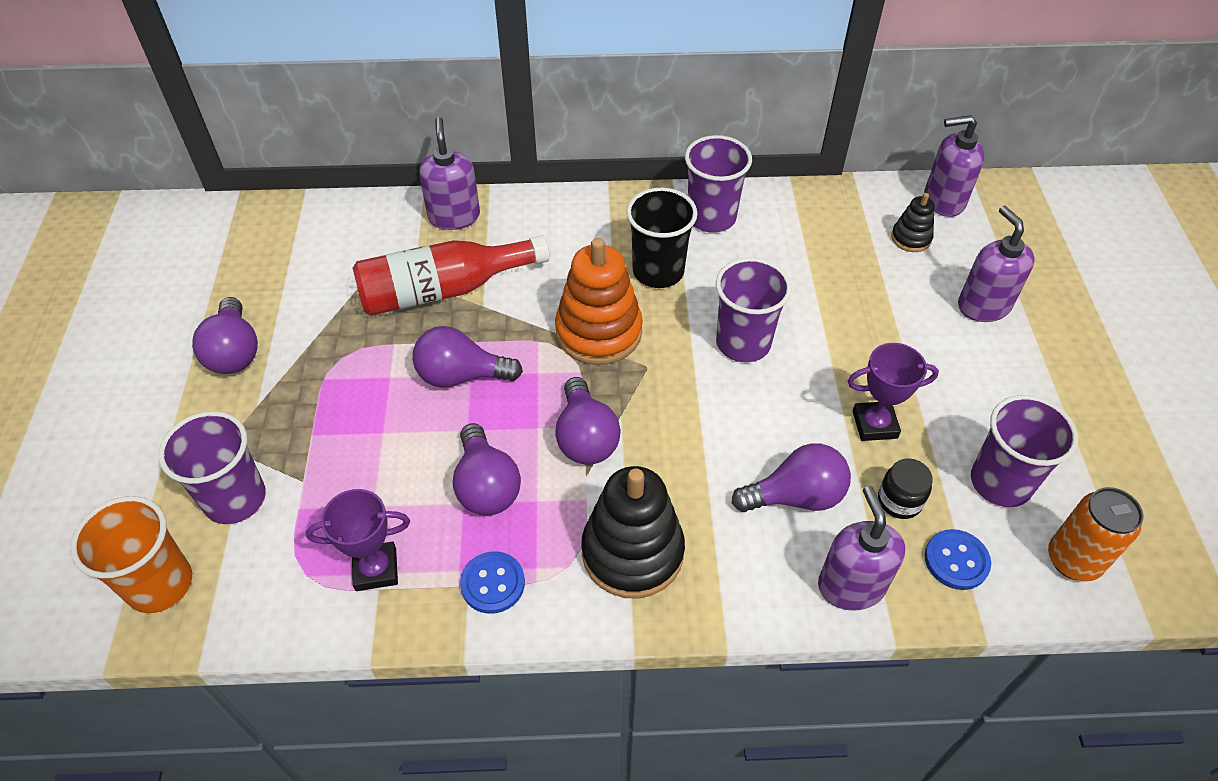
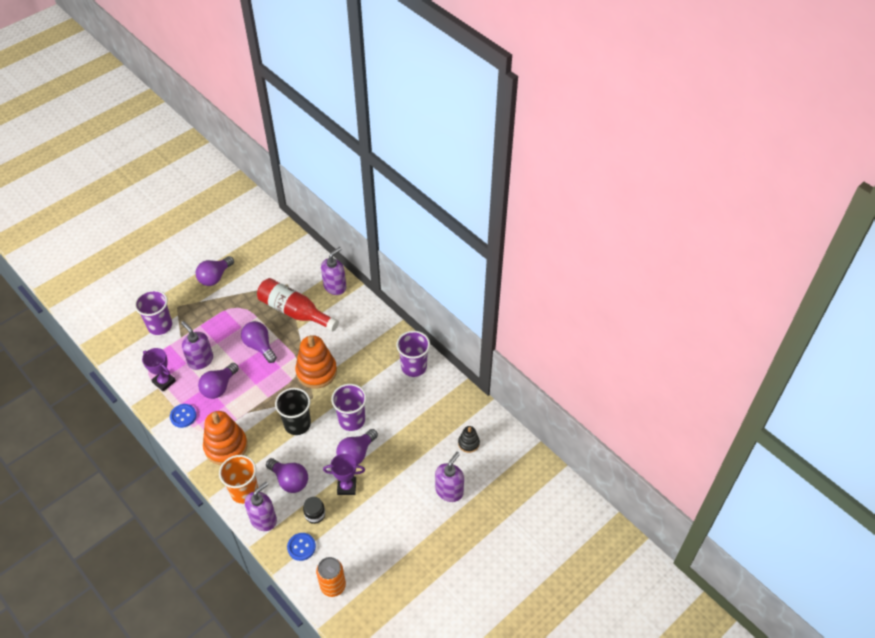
camera: 50 degrees right, 0 degrees up
(160, 584) = (117, 333): orange cup -> orange cup (244, 491)
(585, 438) = (263, 401): purple light bulb -> purple light bulb (356, 454)
(632, 552) = (226, 446): black stacking toy -> orange stacking toy
(658, 271) = (365, 369): black cup -> black cup (297, 424)
(874, 424) = (346, 487): purple trophy -> purple trophy turned 45 degrees counterclockwise
(943, 201) = (506, 442): purple soap dispenser -> purple soap dispenser (200, 360)
(1000, 482) = (352, 544): purple cup -> none

